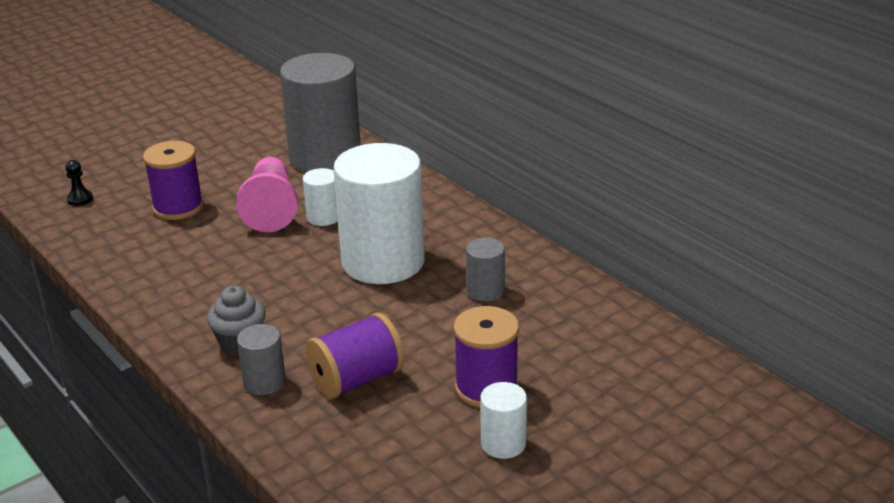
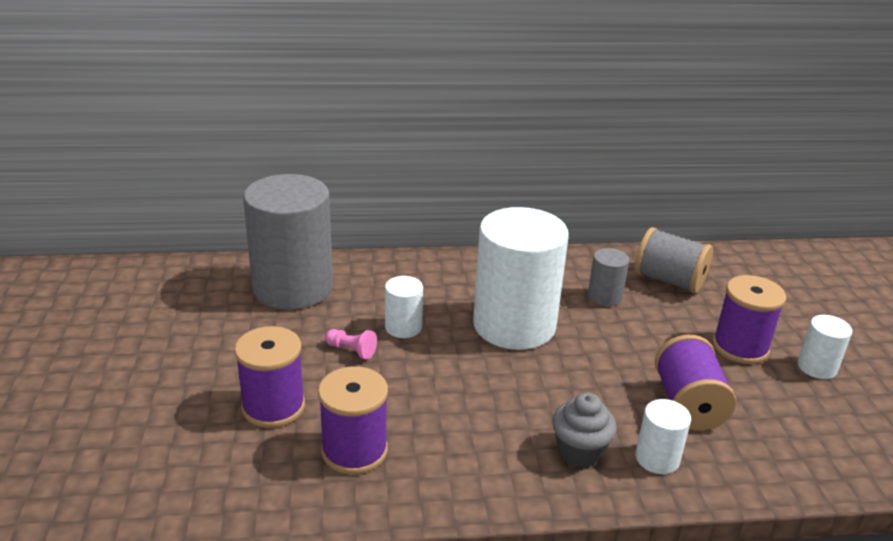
camera: 60 degrees left, 0 degrees up
(80, 199) = (156, 475): black pawn -> none
(159, 253) = (354, 450): none -> purple spool
(264, 382) = (657, 458): grey cylinder -> white cylinder
(271, 209) = (351, 350): pink pawn -> pink pawn, size x0.44
(563, 318) = (669, 280): none -> grey spool

